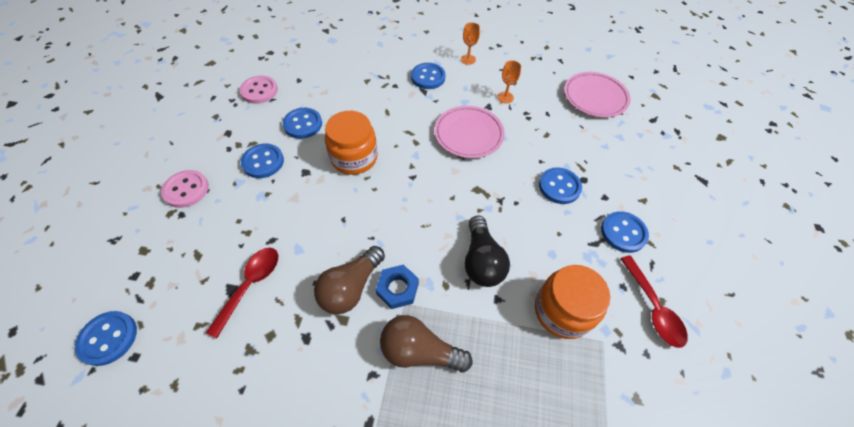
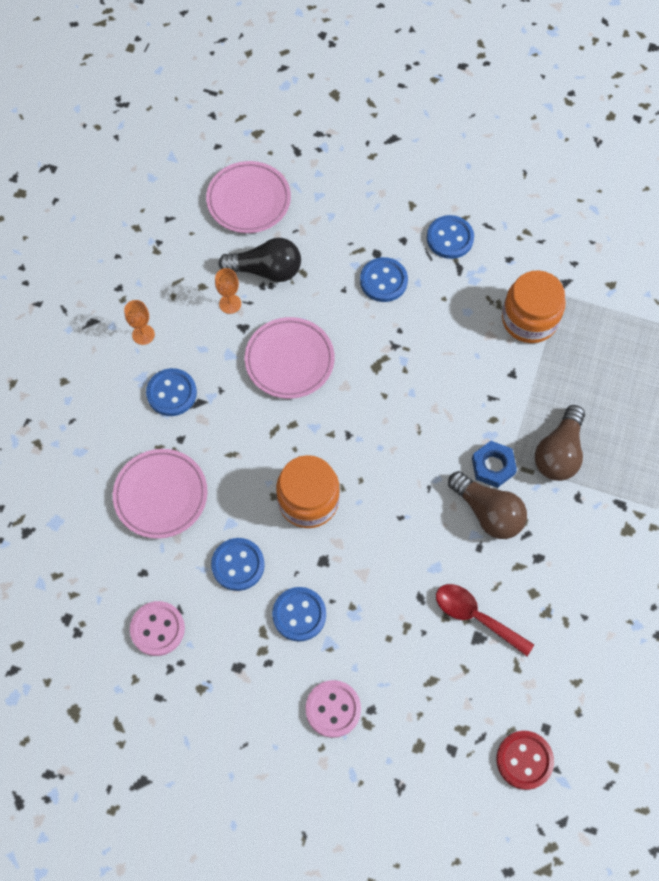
camera: 80 degrees left, 10 degrees up
(108, 338) = (524, 760): blue button -> red button
(353, 81) = (161, 495): none -> pink plate
(482, 261) = (469, 380): black light bulb -> black light bulb (266, 270)
(653, 308) = (532, 242): red spoon -> none

